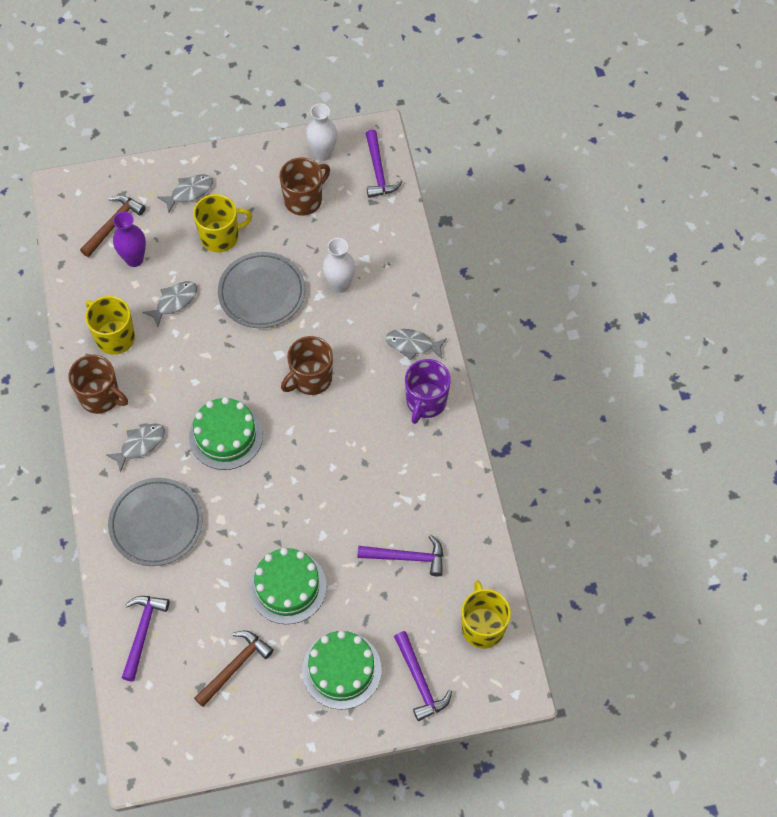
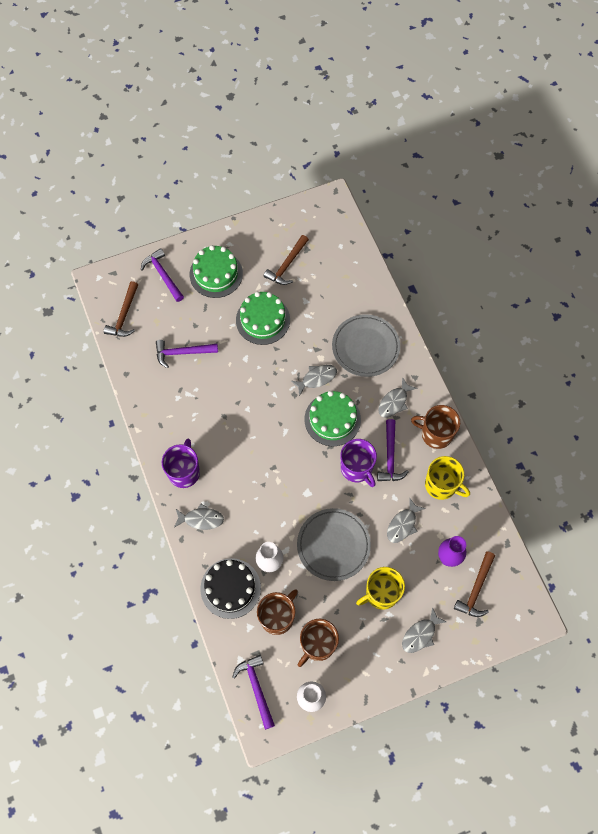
camera: 170 degrees right, 5 degrees up
(142, 632) = (354, 276): purple hammer -> purple hammer (390, 457)
(211, 372) = (357, 468): none -> purple mug
(232, 492) = (317, 378): none -> grey fish
(311, 379) = (277, 476): brown mug -> brown mug (277, 617)
(390, 267) = (230, 588): none -> black cake
(482, 626) = (124, 315): yellow mug -> brown hammer

